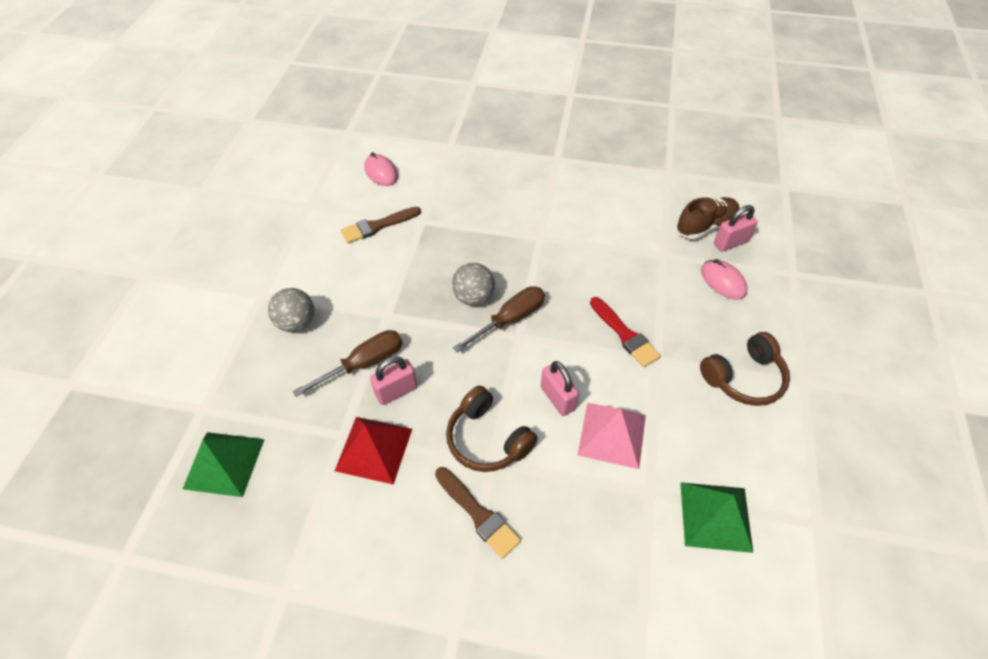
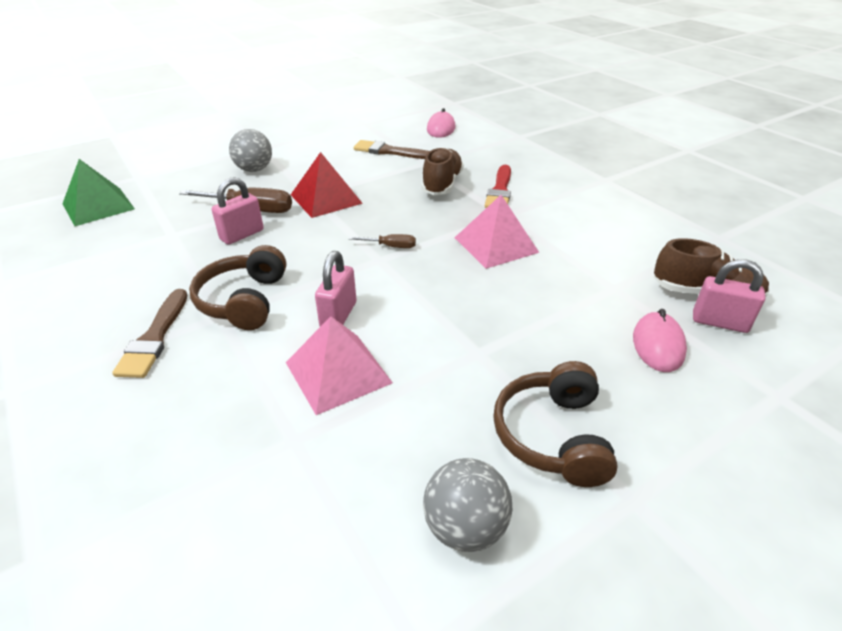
camera: 45 degrees right, 15 degrees down
(374, 449) = (172, 254): red pyramid -> red pyramid (326, 199)
(396, 391) = (242, 235): pink padlock -> pink padlock turned 60 degrees counterclockwise
(464, 235) = (442, 184): none -> brown shoe
(474, 297) = (386, 219): grey ball -> grey ball (465, 527)
(510, 319) = (391, 246): brown screwdriver -> brown screwdriver, size x0.53
(567, 268) = (496, 244): none -> pink pyramid
(625, 334) = (474, 315): red brush -> red brush (500, 191)
(715, 516) = (317, 520): green pyramid -> none
(744, 378) = (553, 435): brown headphones -> brown headphones turned 75 degrees clockwise

